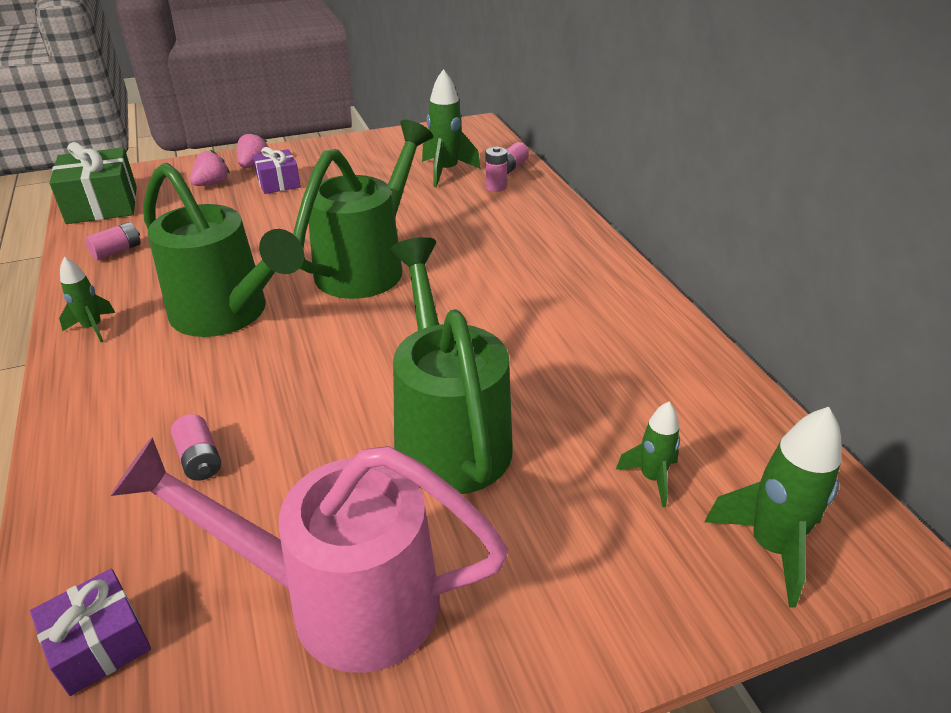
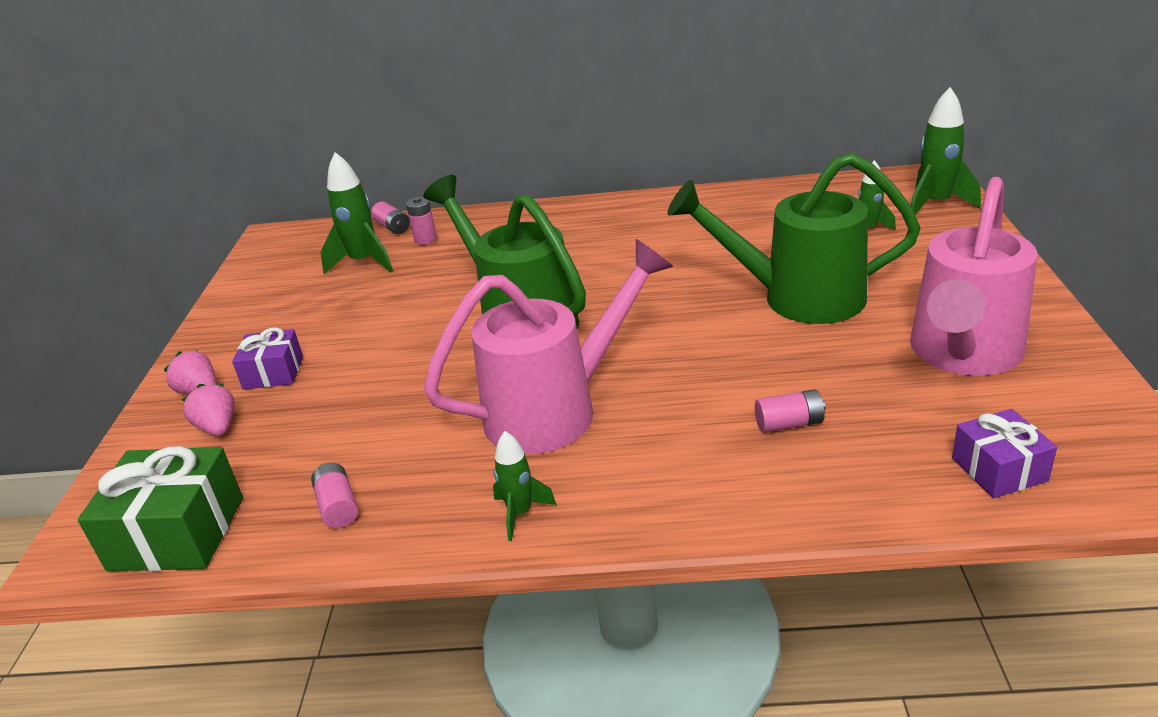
camera: 65 degrees left, 5 degrees down
(227, 314) = (555, 410): green watering can -> pink watering can

